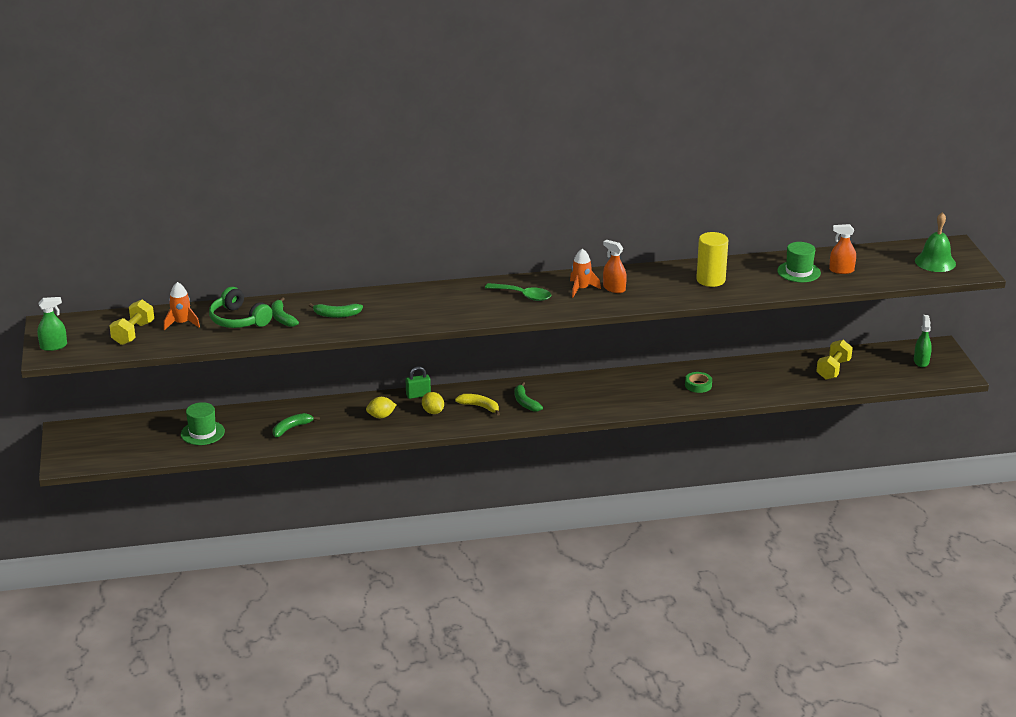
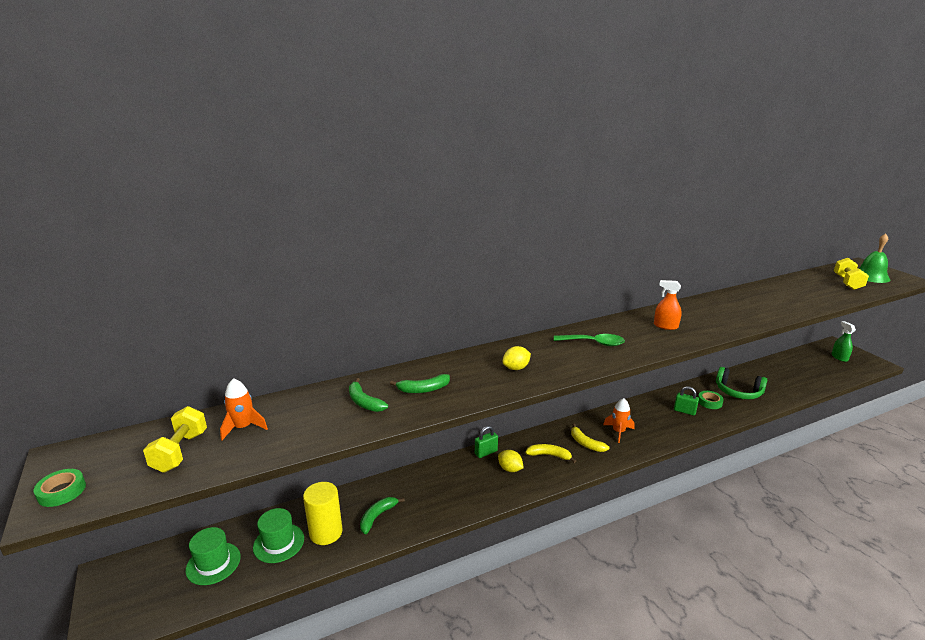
camera: 15 degrees left, 5 degrees down
(53, 346) = (62, 491): green spray bottle -> green tape
(239, 320) = (313, 412): green headphones -> green headphones (738, 391)
(381, 416) = (463, 483): yellow lemon -> yellow lemon (516, 368)
(525, 402) = (586, 443): green banana -> yellow banana
(581, 289) = (638, 330): orange rocket -> orange rocket (618, 432)
(659, 389) = (684, 411): none -> green padlock
(710, 280) = (734, 309): yellow cylinder -> yellow cylinder (326, 532)
(798, 272) = (790, 294): green hat -> green hat (213, 563)
(833, 369) = (790, 373): yellow dumbbell -> yellow dumbbell (847, 283)
(841, 270) = (818, 289): orange spray bottle -> none

